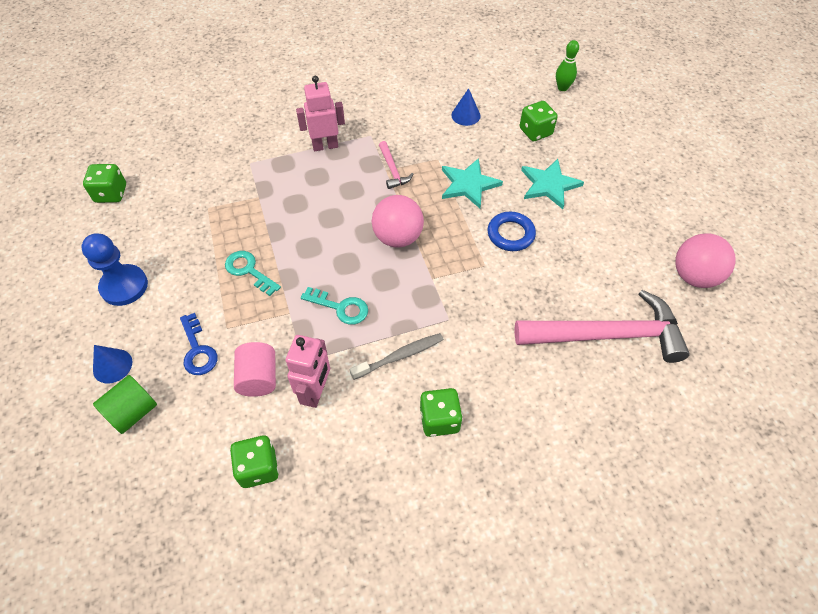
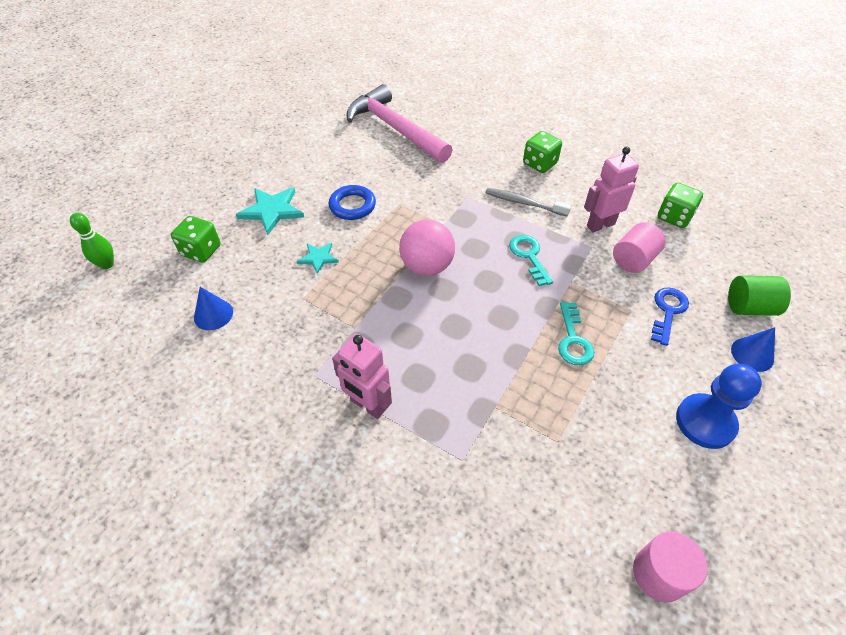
camera: 130 degrees left, 5 degrees down
(111, 194) = (659, 574): green dice -> pink cylinder
(393, 170) = (350, 321): pink hammer -> none
(468, 184) = (318, 258): turquoise star -> turquoise star, size x0.58
(694, 276) = (304, 113): pink ball -> none

